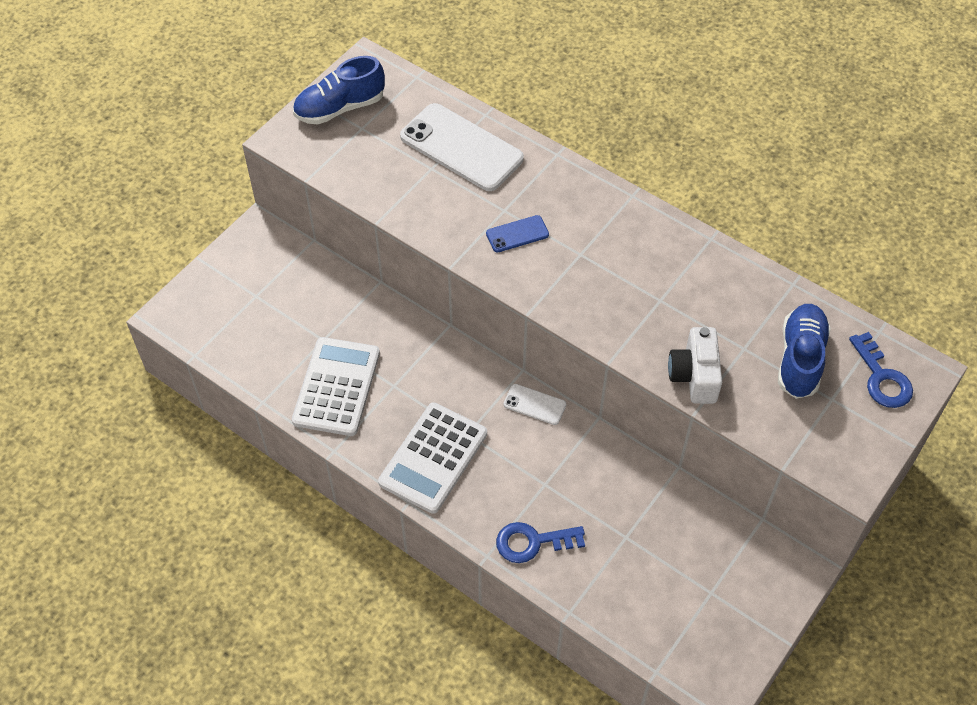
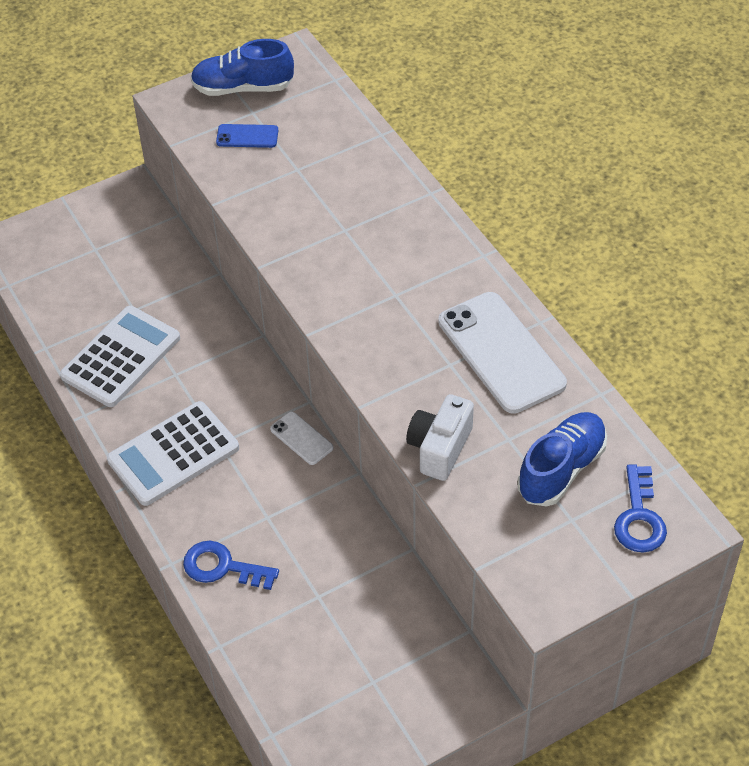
camera: 25 degrees right, 5 degrees down
(461, 148) = (338, 159): white phone -> white phone (501, 352)
(517, 234) = (343, 256): blue phone -> blue phone (247, 136)

